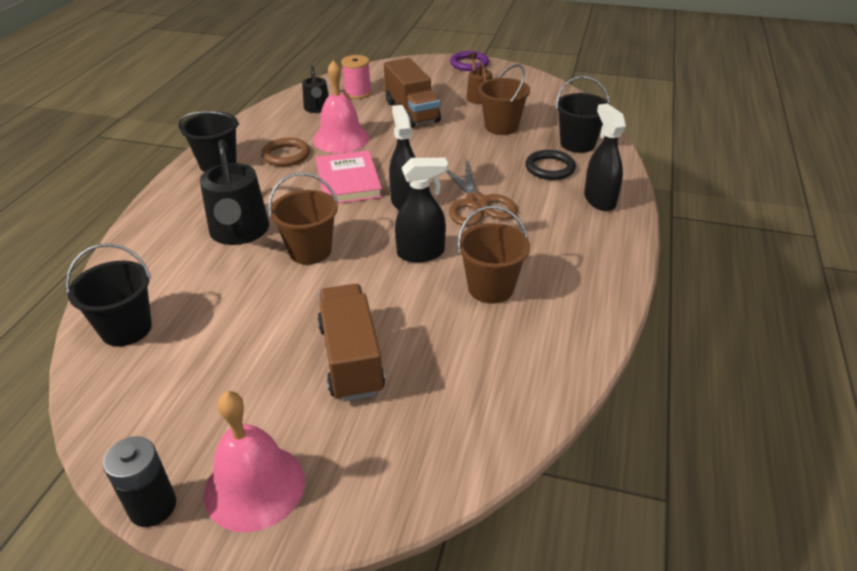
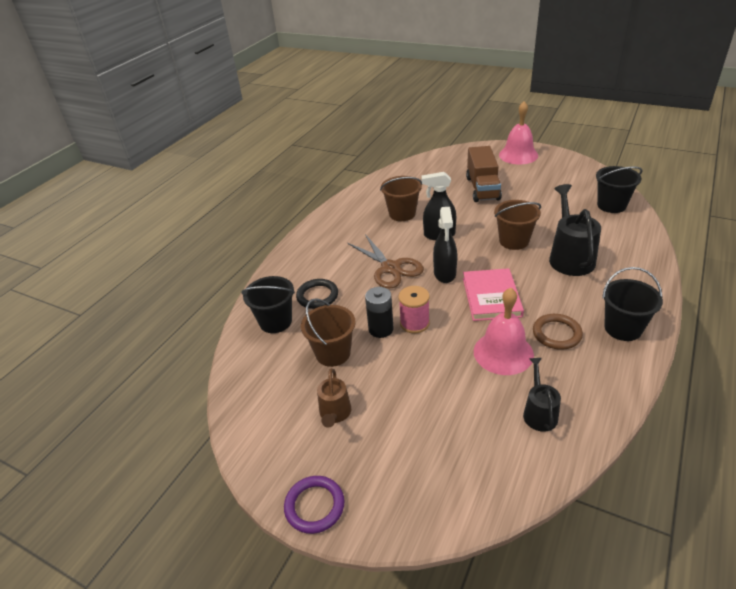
camera: 165 degrees left, 0 degrees up
(153, 506) = (556, 152): black battery -> black battery (381, 329)
(357, 93) = (489, 443): pink spool -> pink spool (414, 323)
(412, 112) = (422, 391): brown truck -> none
(476, 203) = (390, 268): brown scissors -> brown scissors turned 150 degrees clockwise
(599, 200) = (300, 263): black spray bottle -> none

